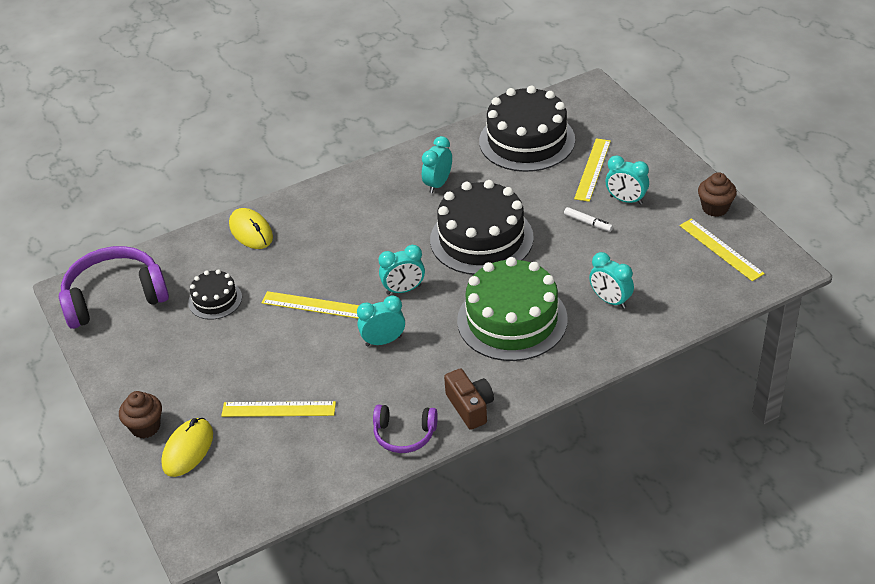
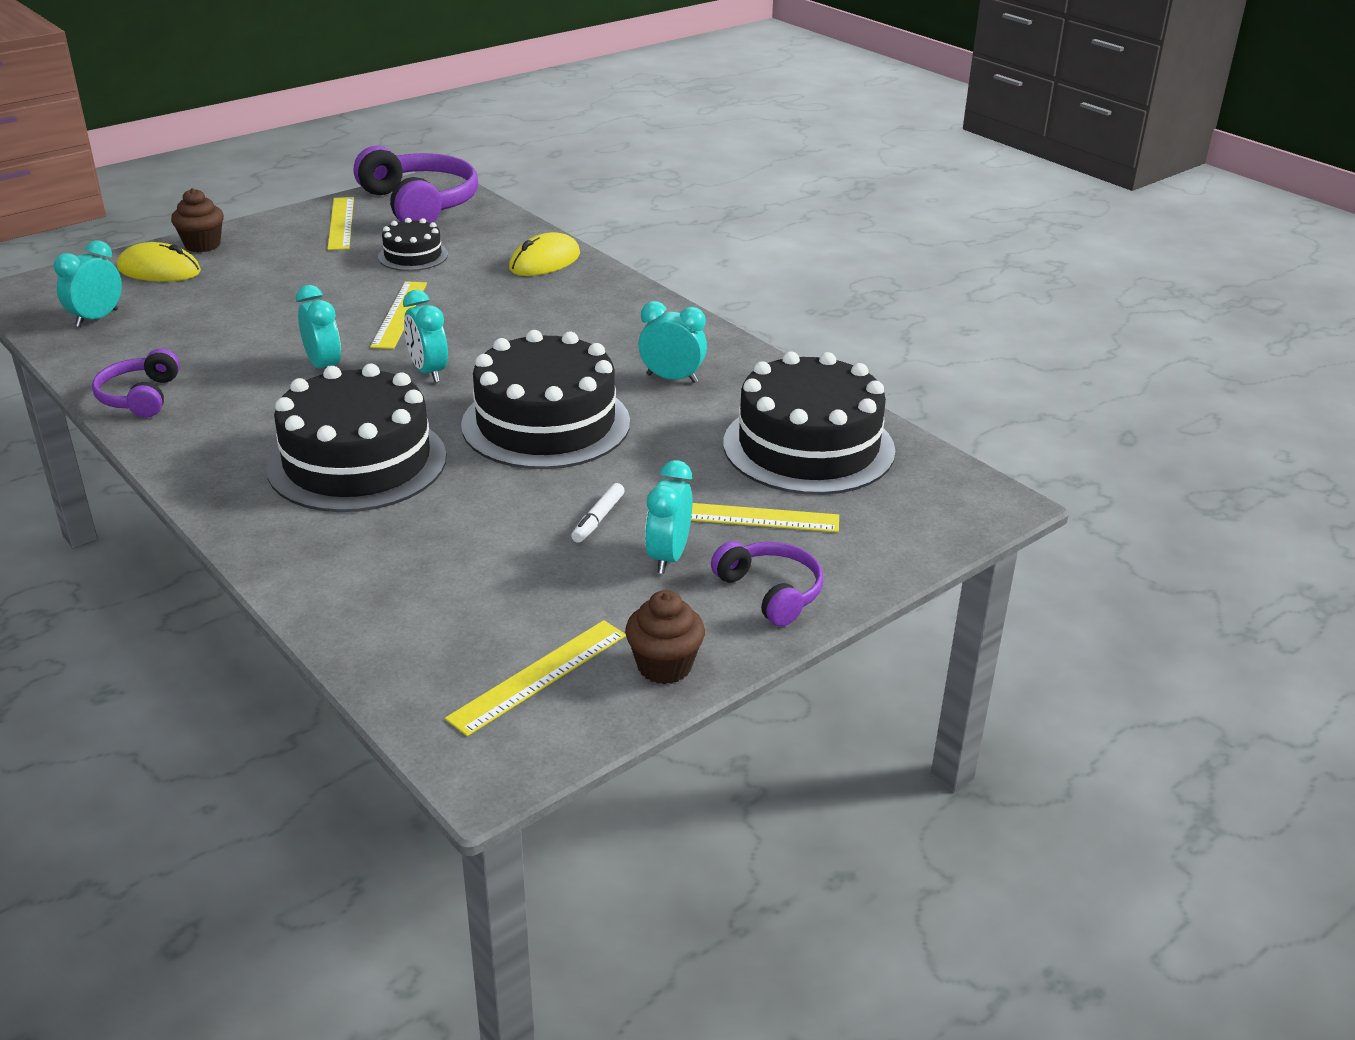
camera: 75 degrees right, 10 degrees down
(278, 409) = (210, 312): yellow ruler -> yellow ruler (341, 223)
(470, 407) = (178, 441): brown camera -> none
(512, 320) = (357, 462): green cake -> black cake
(610, 300) = (397, 551): turquoise clock -> turquoise clock (97, 318)
(659, 169) = (770, 592): none -> purple headphones

